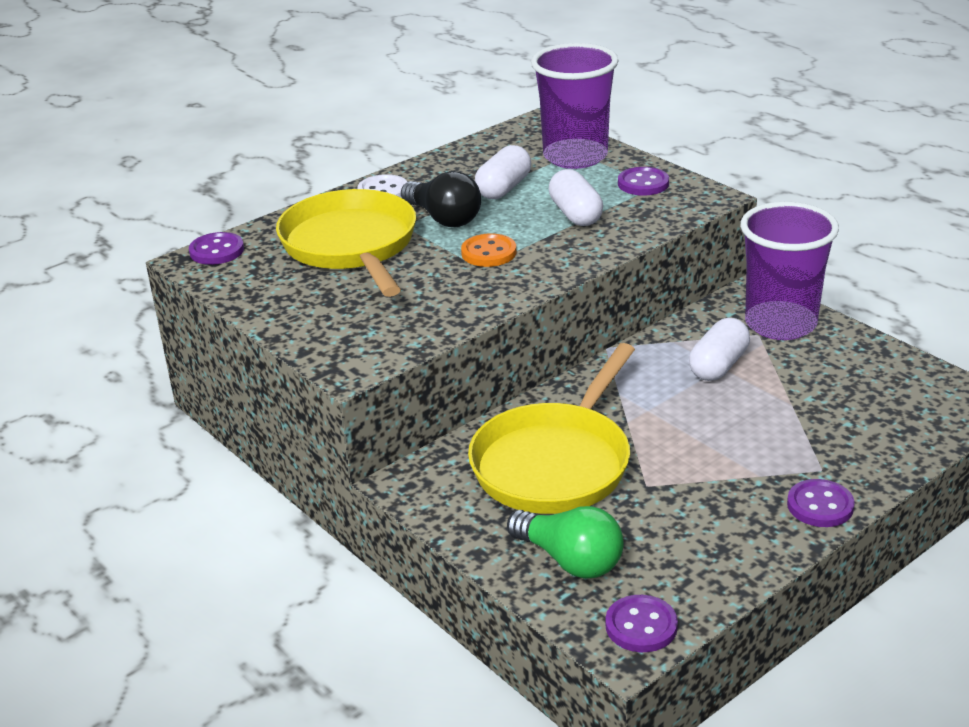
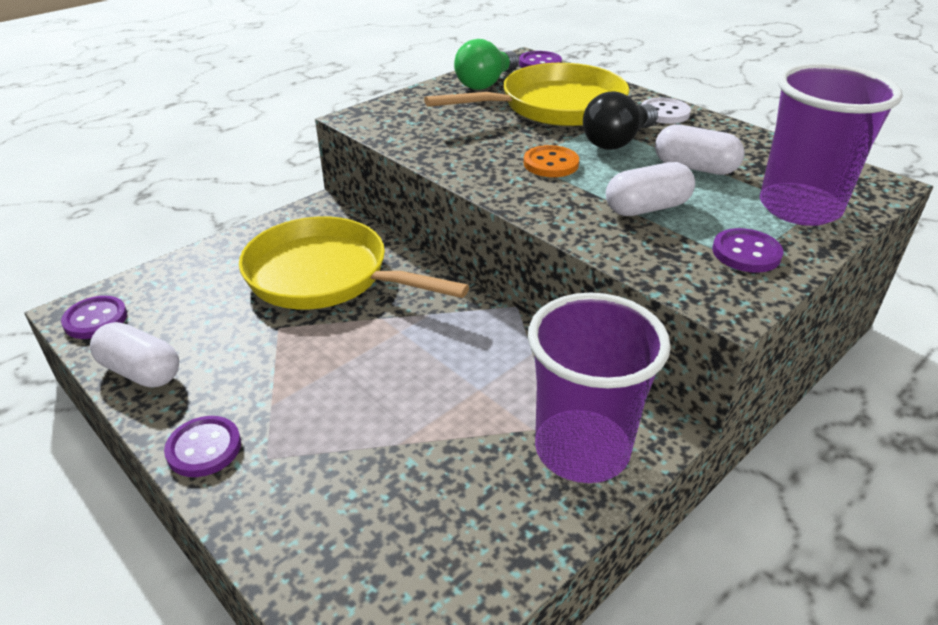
camera: 85 degrees right, 5 degrees up
(570, 560) = (193, 284): green light bulb -> green light bulb (486, 83)
(718, 366) = (481, 386): white capsule -> white capsule (141, 371)

